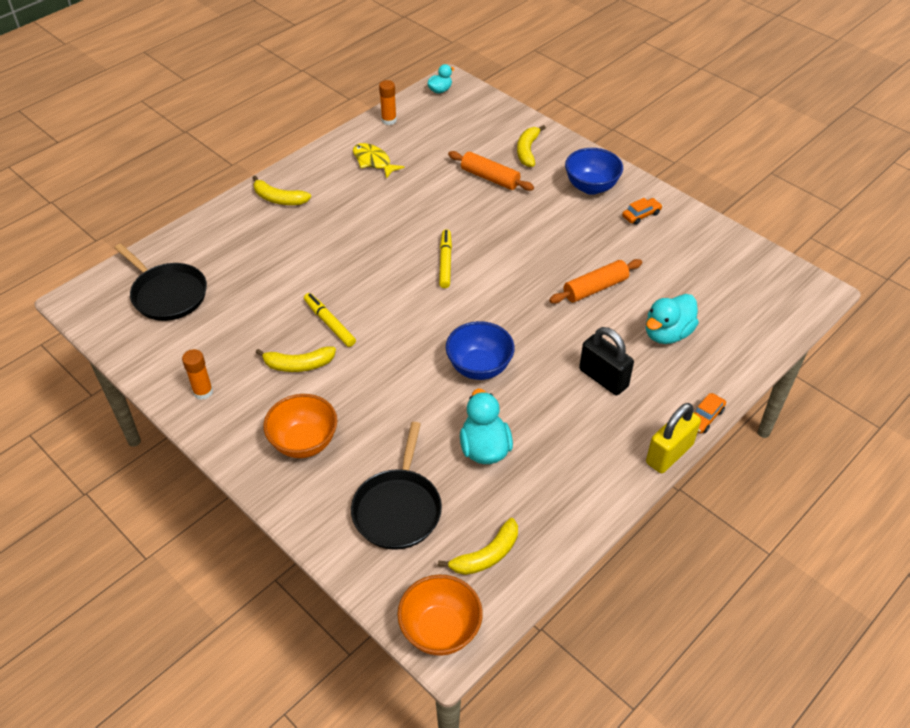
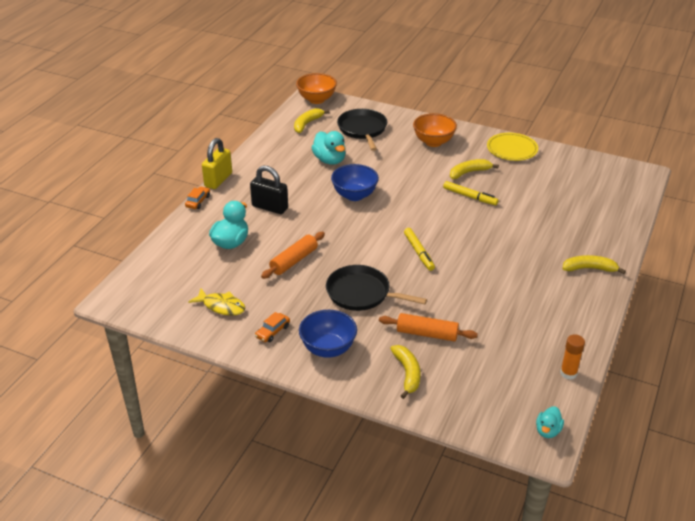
camera: 160 degrees right, 10 degrees down
(167, 294) = (592, 188): black pan -> black pan (361, 293)
(203, 392) = (512, 149): orange glue stick -> yellow plate
(373, 161) = (543, 323): yellow fish -> yellow fish (221, 306)

